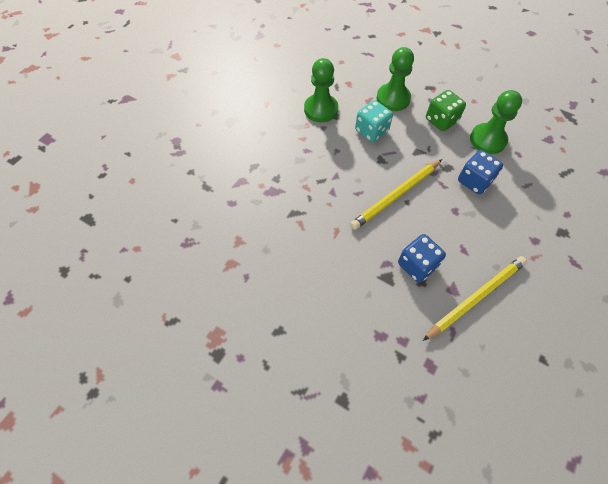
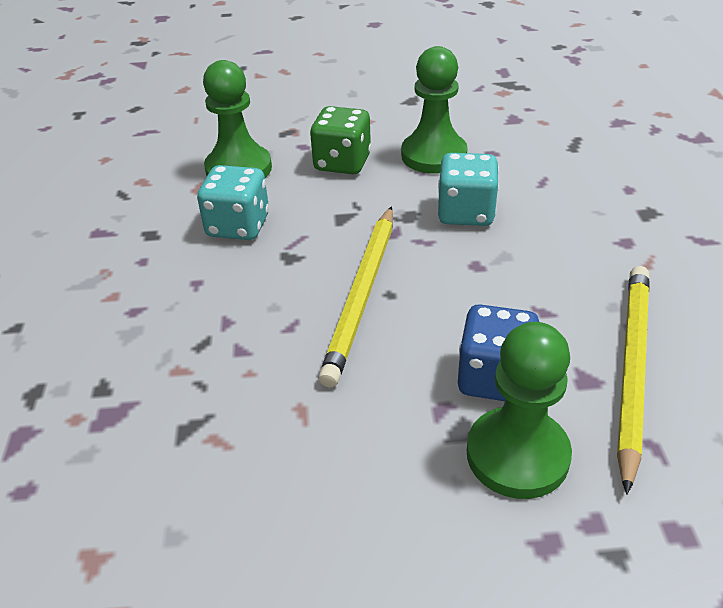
camera: 35 degrees left, 20 degrees down
(321, 109) = (116, 237): green pawn -> green pawn (517, 455)
(474, 181) = (466, 213): blue dice -> turquoise dice

